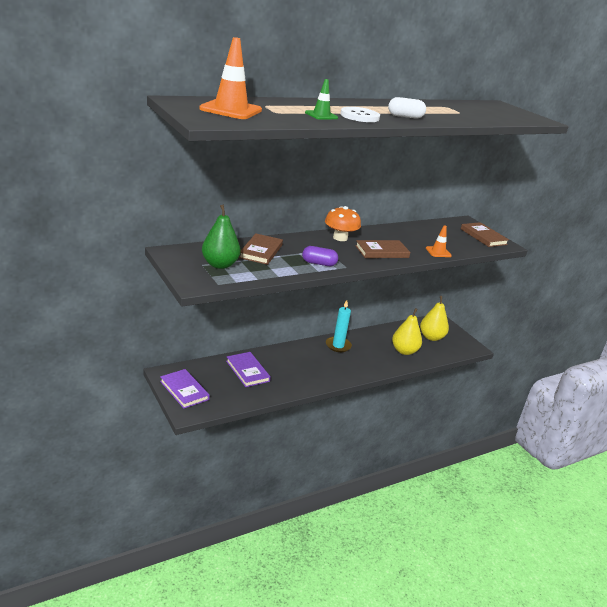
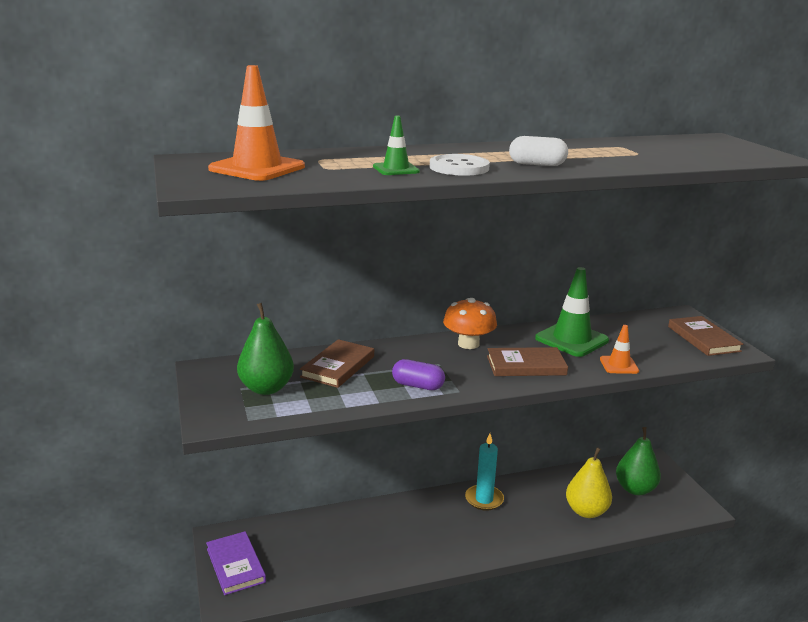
camera: 15 degrees right, 5 degrees down
(247, 371) = (337, 537): purple book -> none
(404, 236) = (571, 339): none -> green traffic cone
(431, 337) = (635, 489): yellow pear -> green pear

